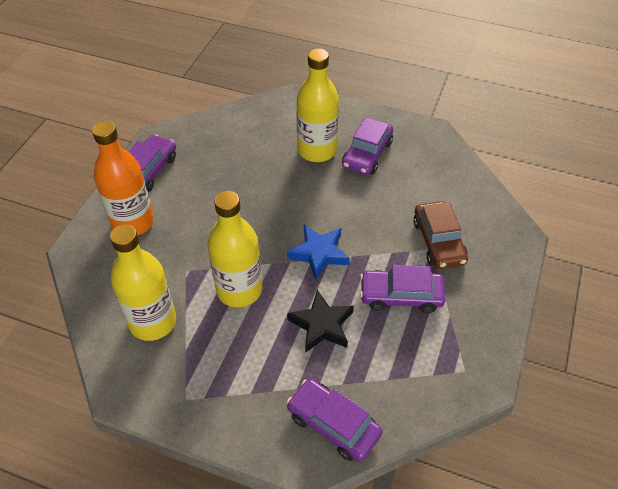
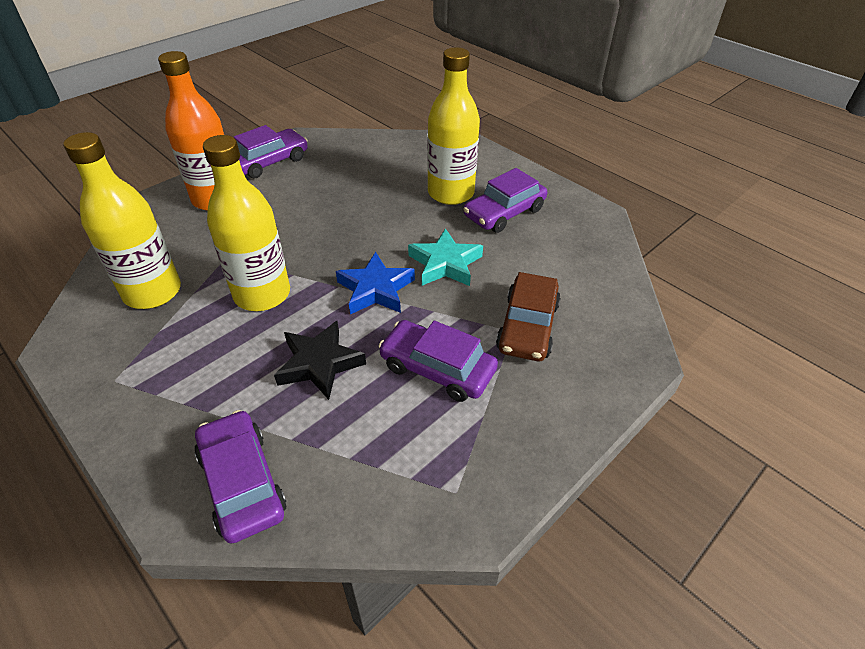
camera: 25 degrees right, 5 degrees down
(353, 213) = (445, 264): none -> turquoise star

